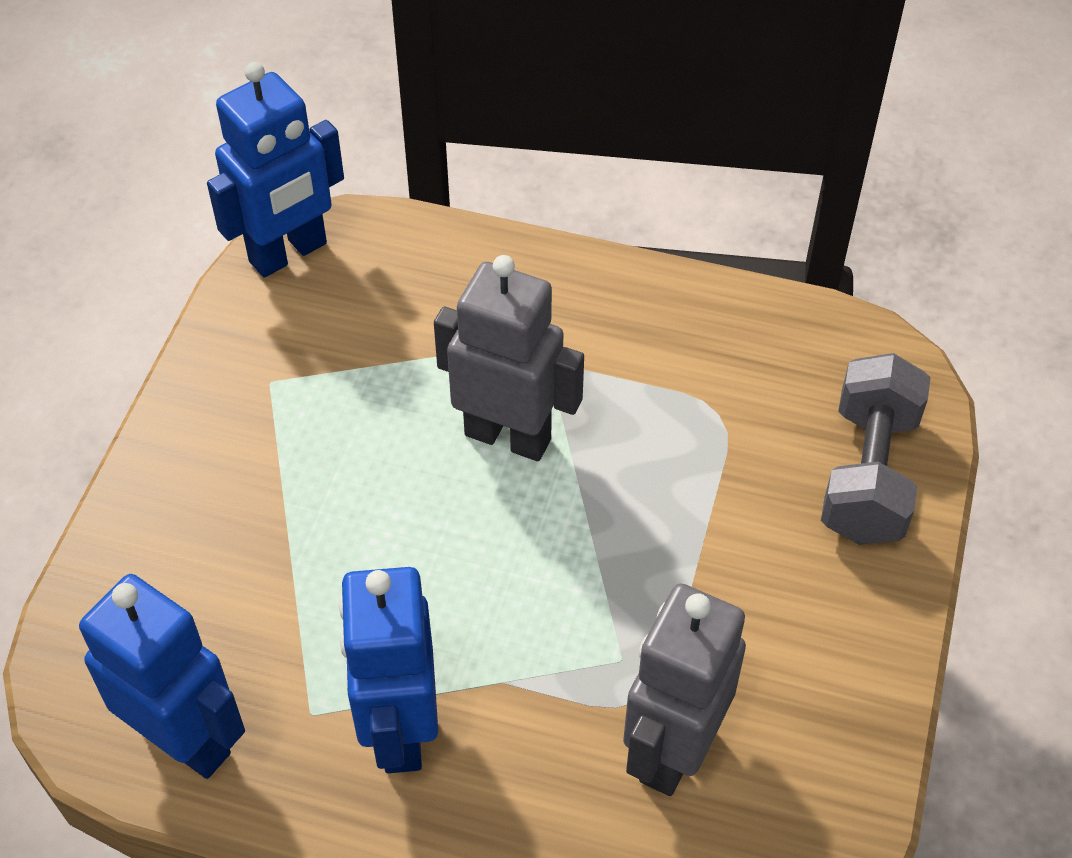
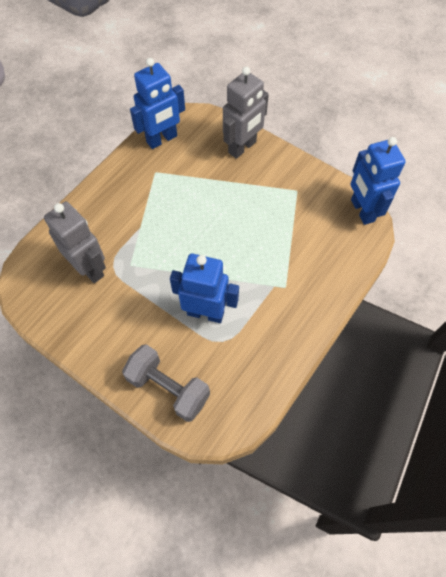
camera: 110 degrees right, 10 degrees up
(399, 730) = (137, 193): blue robot -> blue robot (205, 312)
(508, 436) = (241, 260): grey robot -> grey robot (242, 147)

